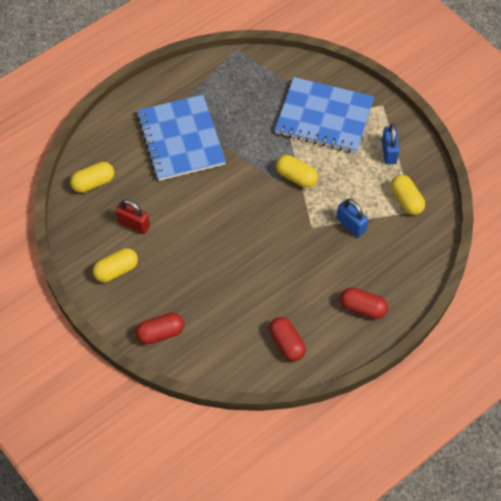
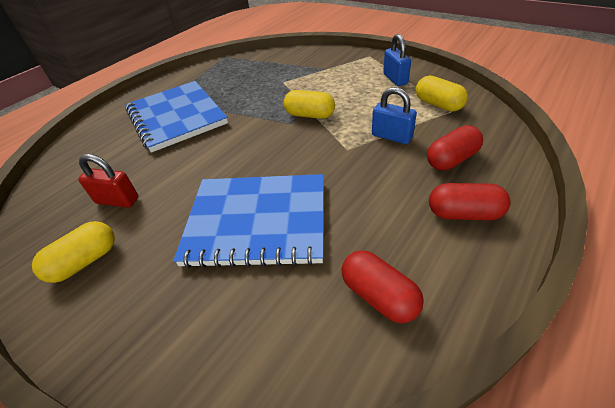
camera: 10 degrees left, 15 degrees down
(93, 183) = (69, 173): yellow capsule -> none
(160, 333) = (154, 341): red capsule -> red capsule (451, 159)
(324, 117) = (319, 73): blue notebook -> blue notebook (257, 222)

